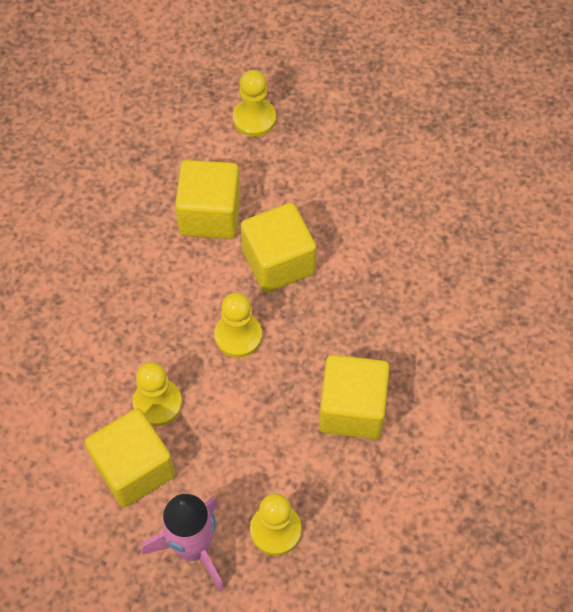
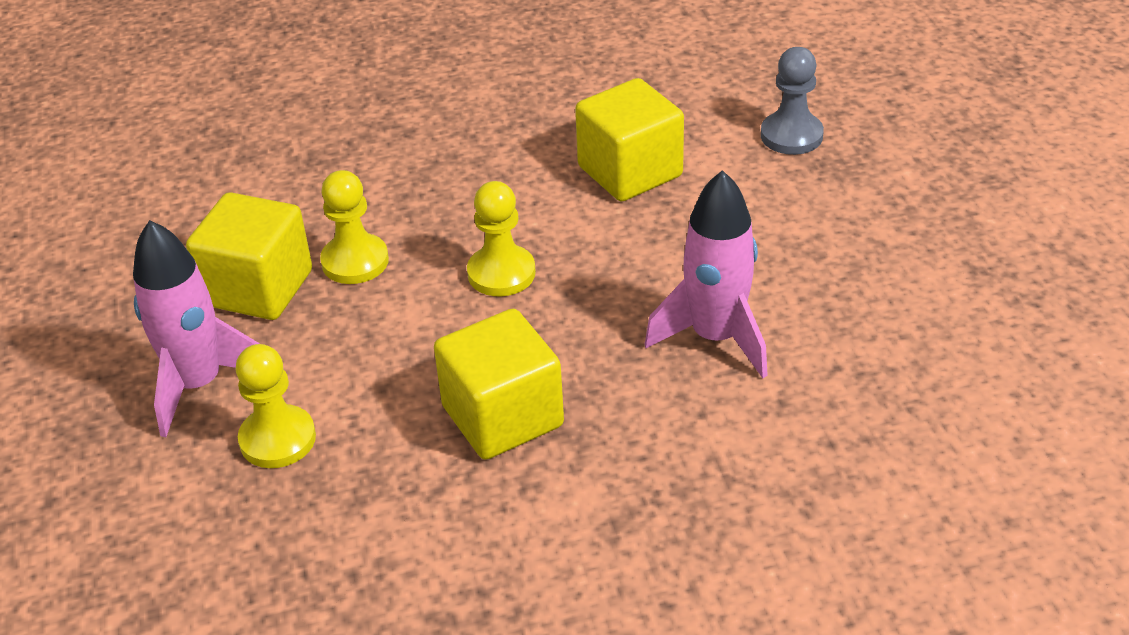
camera: 55 degrees right, 20 degrees down
(254, 119) = (791, 136): yellow pawn -> grey pawn
(278, 262) = (631, 251): yellow cube -> none
(379, 273) = (715, 337): none -> pink rocket

